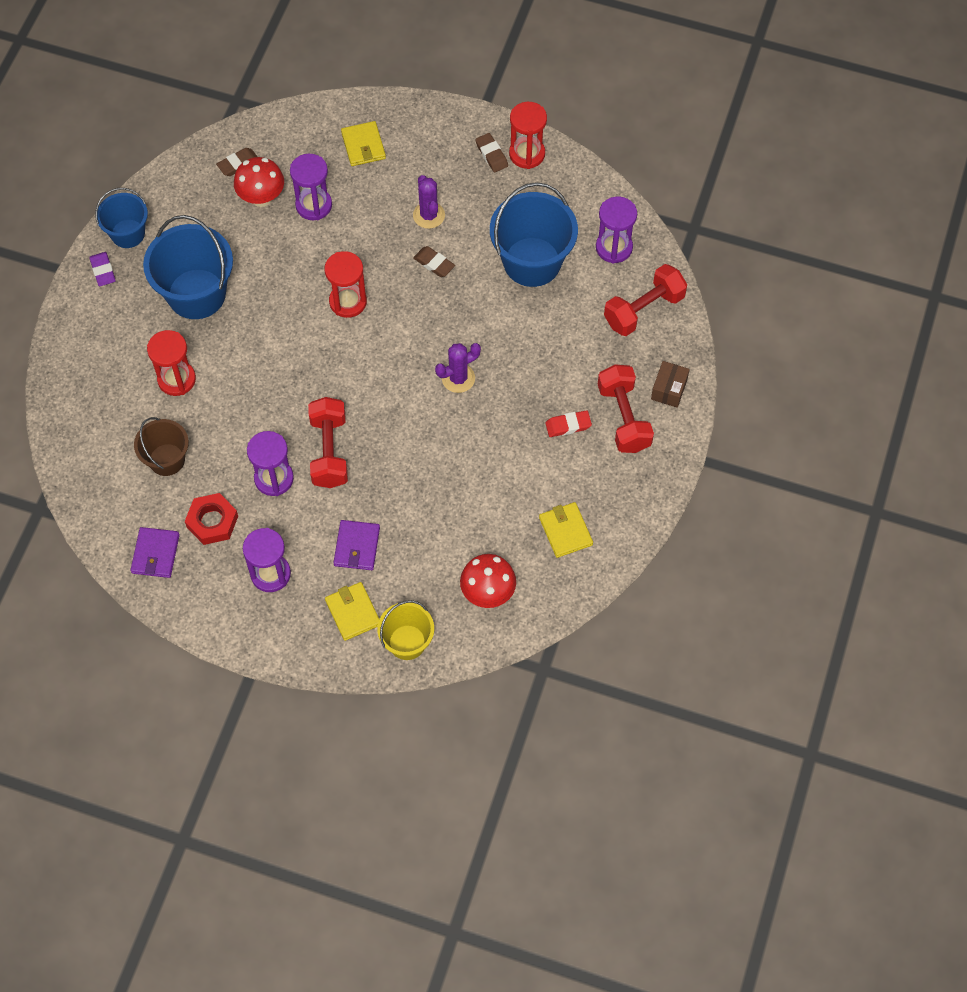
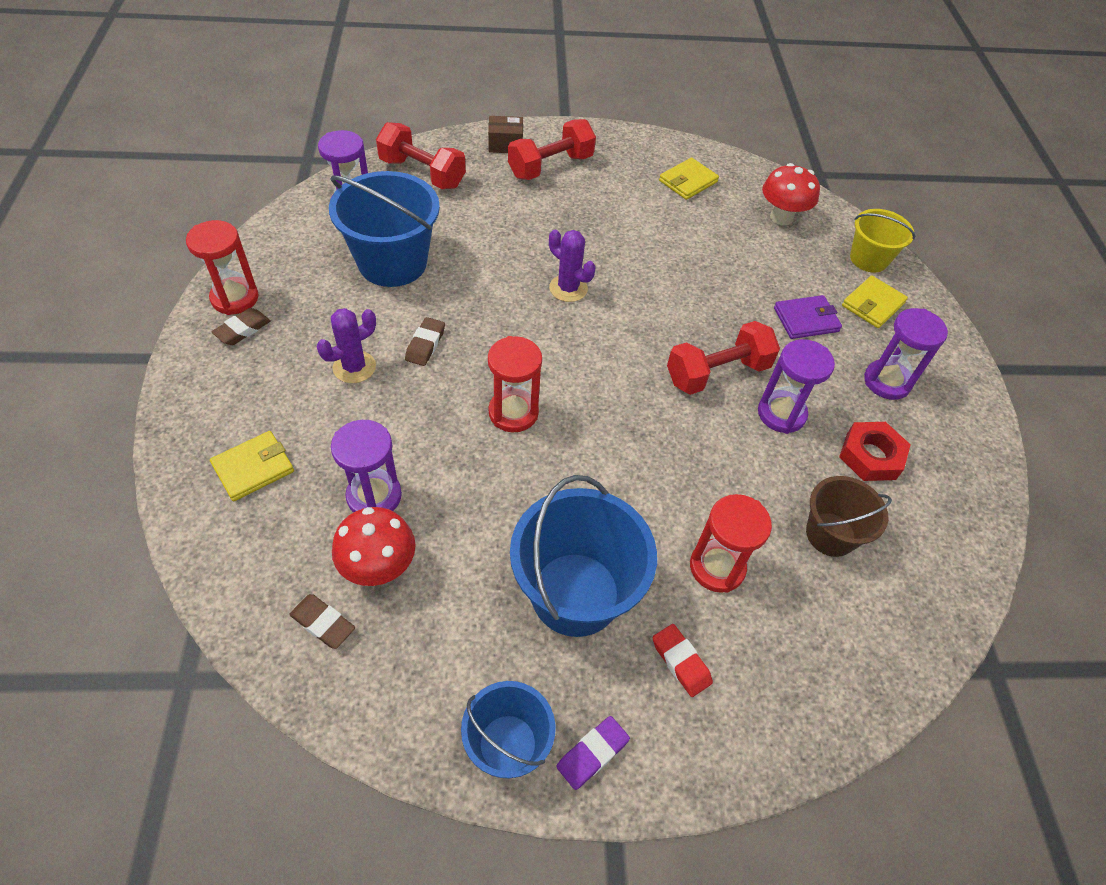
camera: 115 degrees left, 10 degrees down
(155, 554) = (948, 500): purple wallet -> none
(568, 425) = (579, 199): red eraser -> red eraser (681, 662)

